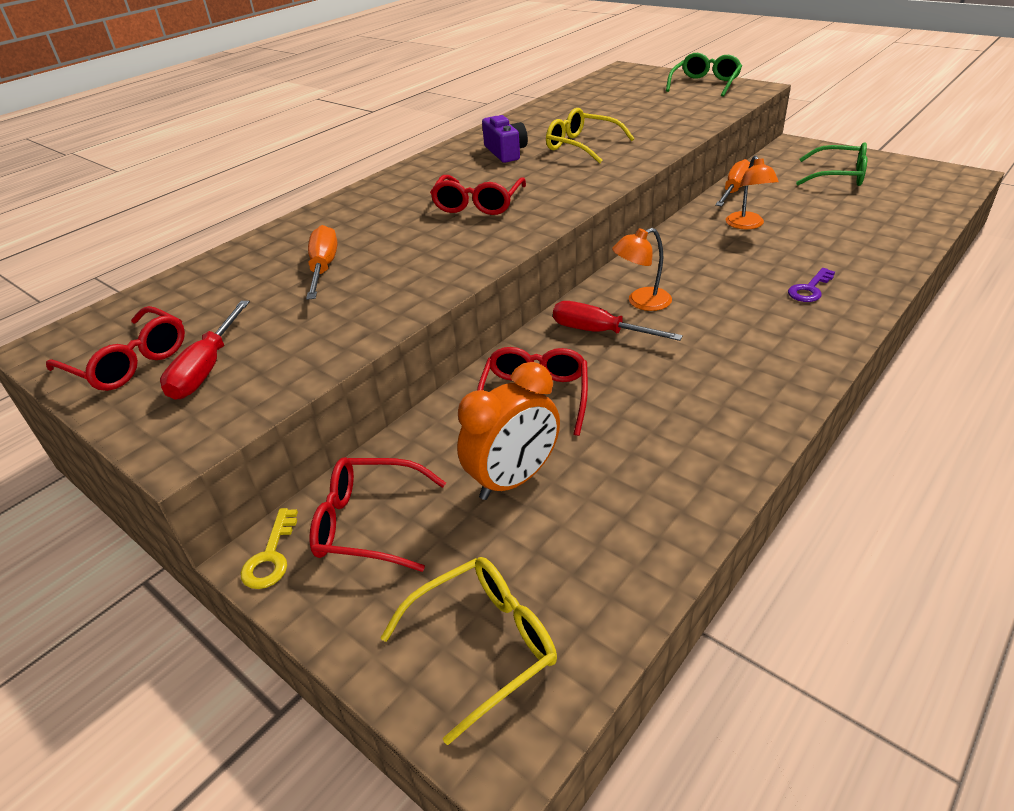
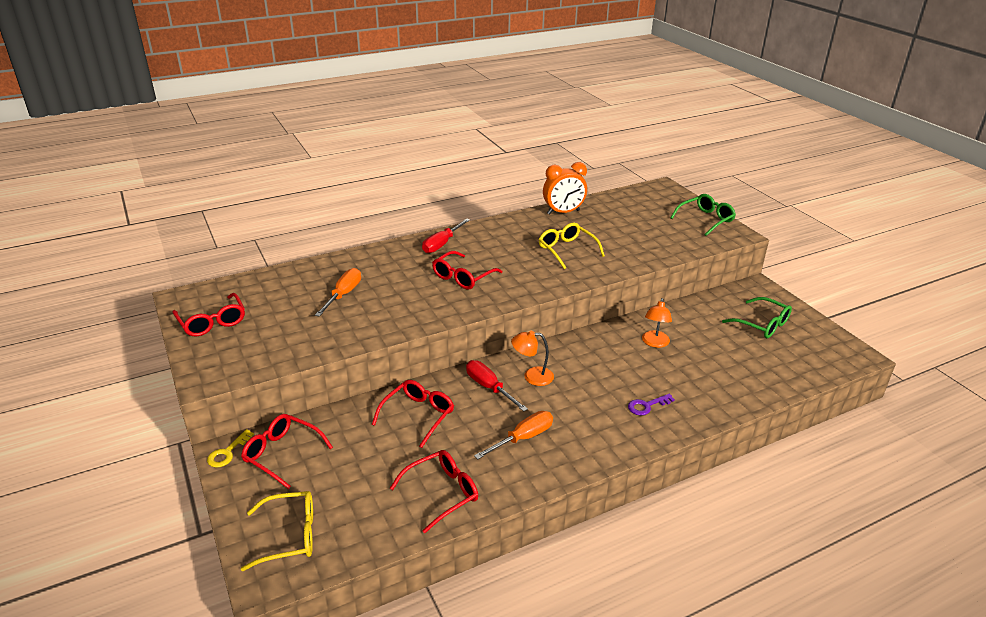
camera: 20 degrees right, 5 degrees down
(207, 368) = (244, 340): red screwdriver -> red screwdriver (442, 244)
(505, 152) = (514, 240): purple camera -> none
(513, 479) = (368, 459): orange clock -> orange clock (563, 212)
(663, 483) = (442, 493): none -> red glasses
(734, 190) = (674, 311): orange screwdriver -> orange screwdriver (523, 438)

